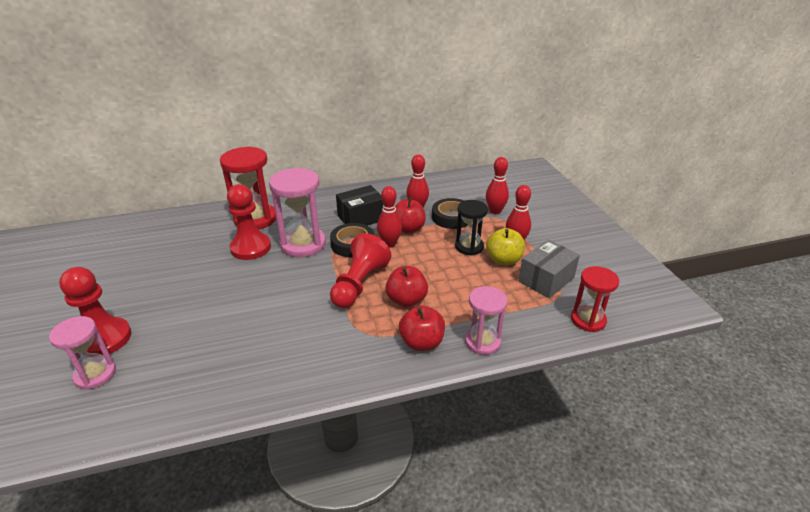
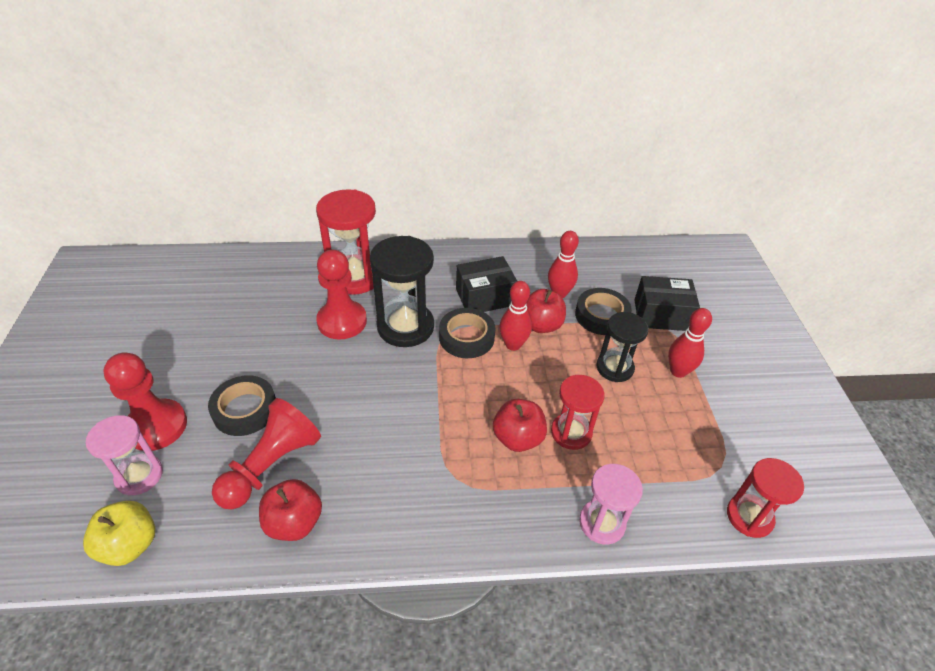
camera: 10 degrees right, 10 degrees up
(180, 316) = (245, 409): none -> black tape
(303, 244) = (405, 327): pink hourglass -> black hourglass
(359, 284) = (463, 402): red pawn -> red pawn (271, 465)
(421, 342) = (524, 508): red apple -> red apple (294, 522)
(446, 290) = (571, 432): none -> red hourglass
(495, 211) = (661, 315): red bowling pin -> black box
(503, 260) = (656, 397): yellow apple -> yellow apple (130, 545)
(546, 279) = (706, 440): grey box -> none

